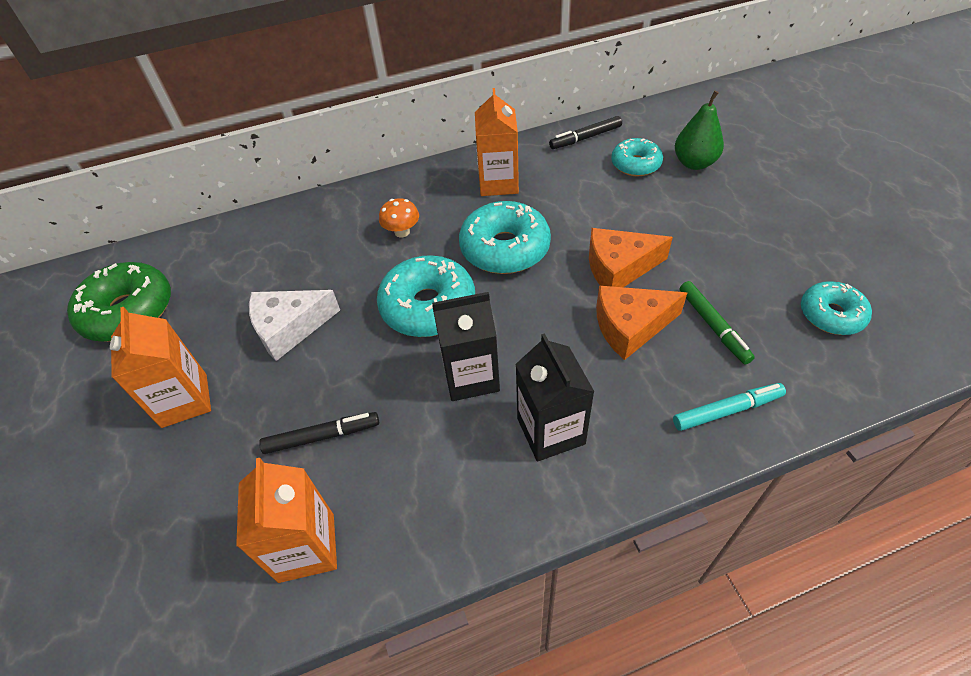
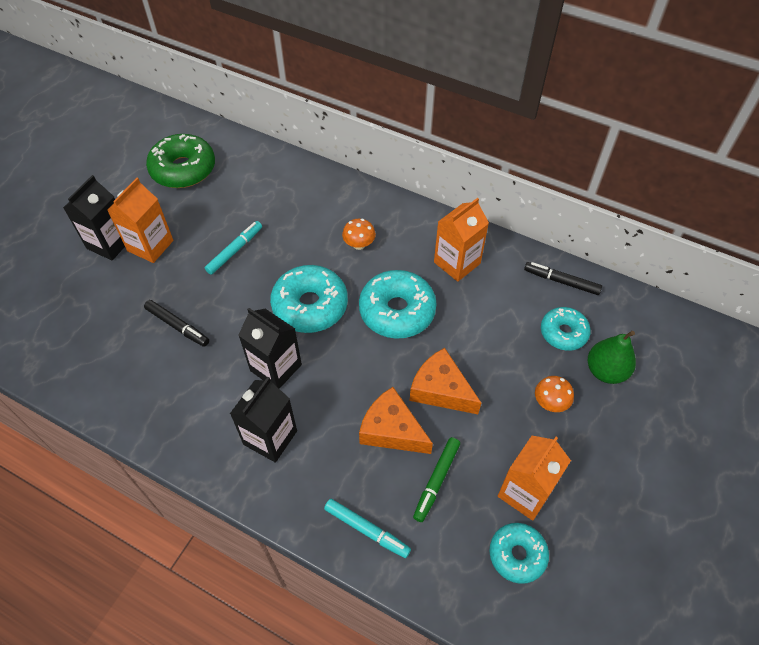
camera: 45 degrees right, 5 degrees up
(127, 440) = (110, 243): none -> black carton
(289, 328) = (235, 250): white cheese -> turquoise marker
(306, 547) = (110, 372): orange carton -> orange carton (525, 492)
(695, 209) = (550, 403): none -> orange mushroom

